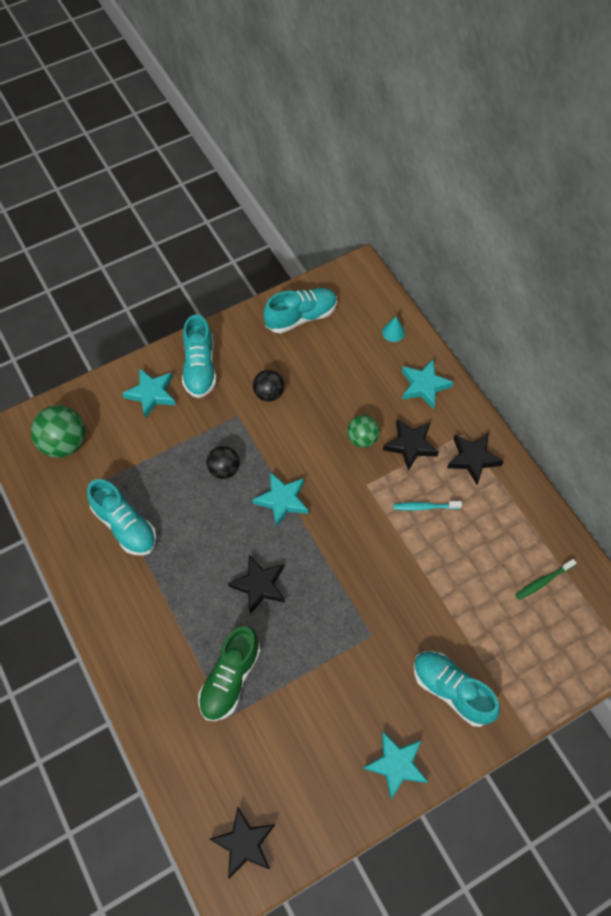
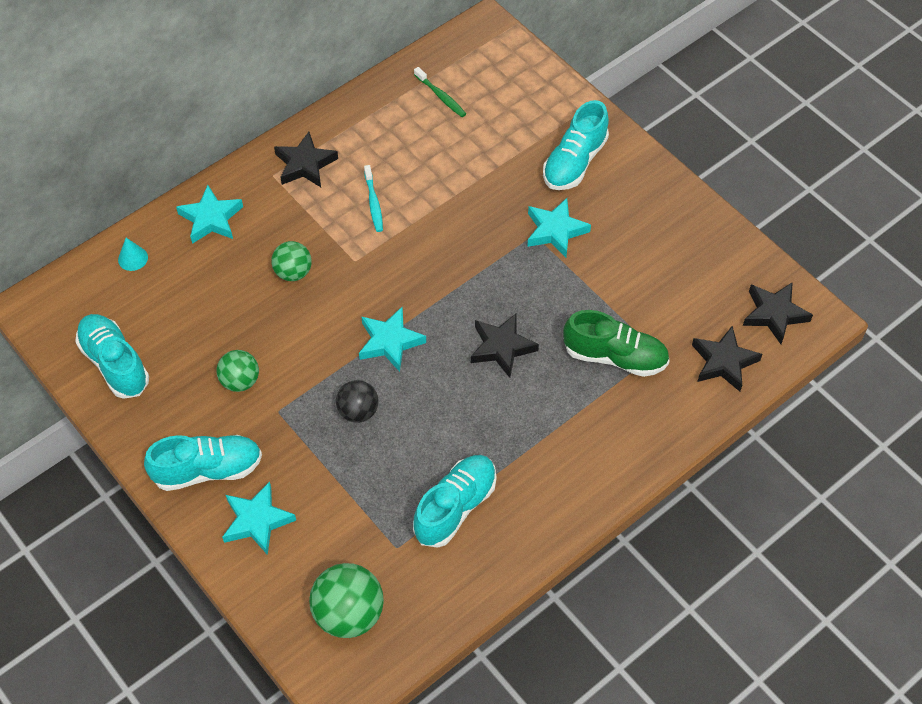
camera: 100 degrees left, 5 degrees down
(269, 393) = (240, 381): black ball -> green ball
(396, 765) = (660, 199): turquoise star -> turquoise star (555, 231)
(410, 445) = (296, 224): black star -> black star (724, 362)

